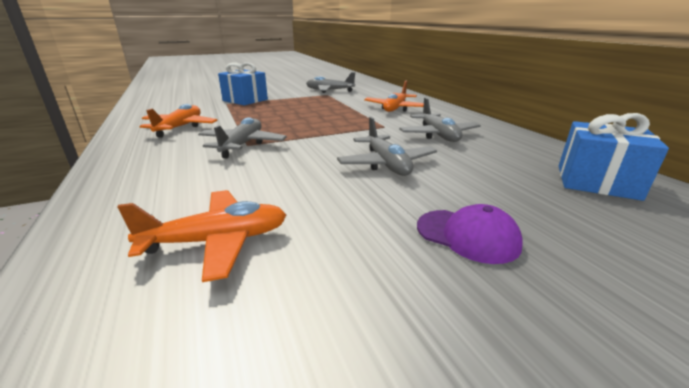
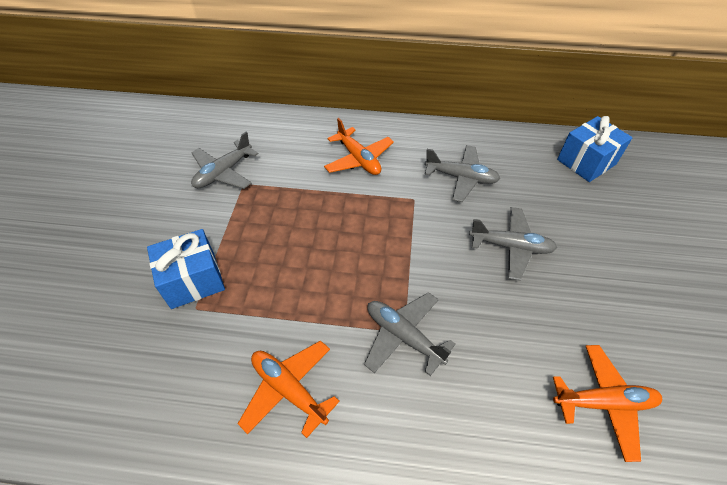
camera: 60 degrees left, 25 degrees up
(217, 241) = (603, 403): orange plane -> orange plane turned 75 degrees clockwise
(467, 235) = (631, 266): purple cap -> none

